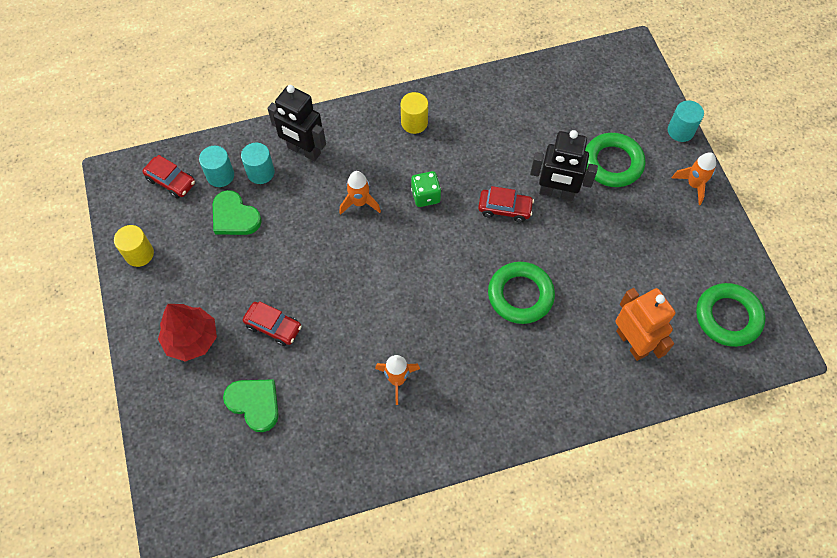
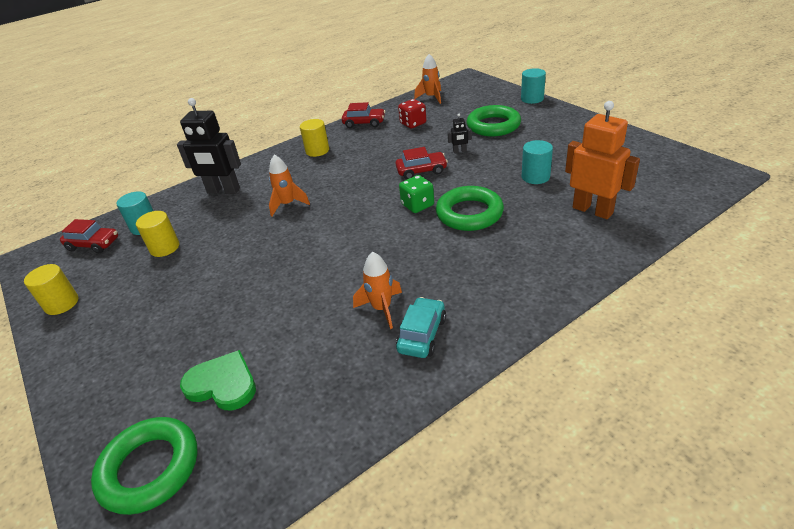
camera: 15 degrees left, 25 degrees down
(191, 339) = (132, 352): red tree -> none
(234, 216) = (164, 248): green heart -> yellow cylinder
(260, 172) = (185, 214): turquoise cylinder -> turquoise cylinder (535, 177)
(273, 327) = (227, 312): red car -> red car (364, 123)
(417, 422) = (422, 334): none -> turquoise car
(425, 196) = (347, 184): green dice -> green dice (417, 205)
(531, 118) = (413, 123): none -> red dice
(556, 193) = (459, 151): black robot -> black robot, size x0.43
(694, 185) = (565, 118): orange rocket -> orange rocket (431, 97)
(728, 317) = (658, 171): green ring -> green ring (150, 468)

